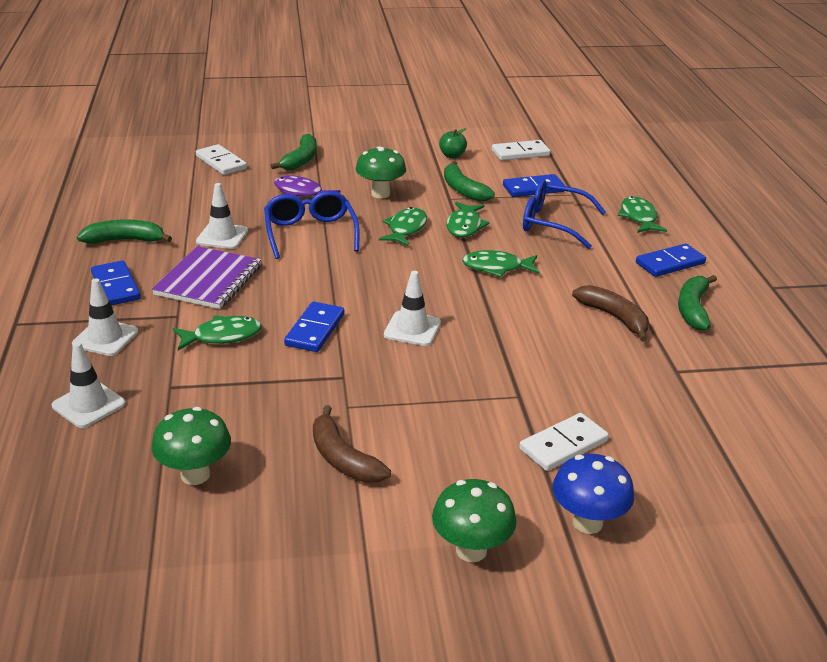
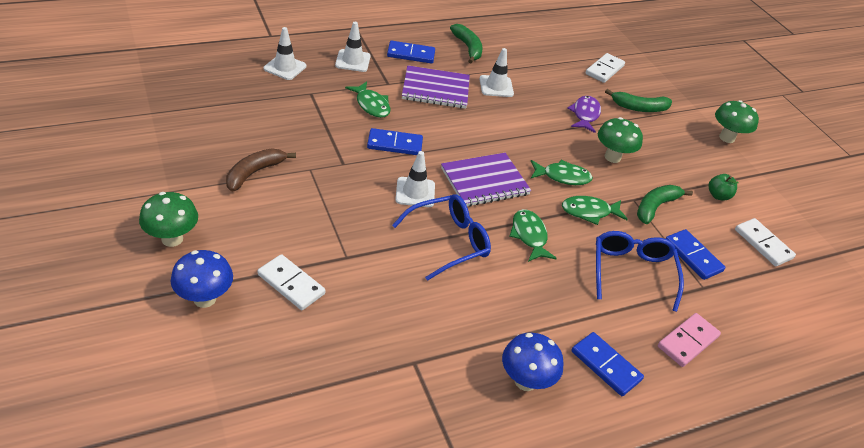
camera: 70 degrees right, 10 degrees up
(116, 286) = (411, 54): blue domino -> blue domino turned 45 degrees clockwise
(195, 475) = (229, 116): green mushroom -> green mushroom (727, 138)
(310, 233) = (524, 127): blue glasses -> blue glasses (448, 242)
(403, 278) = (484, 181): none -> purple notebook
(614, 317) = (483, 318): brown banana -> none
(639, 217) = (688, 341): green fish -> pink domino
(693, 309) = (525, 381): green banana -> blue mushroom

